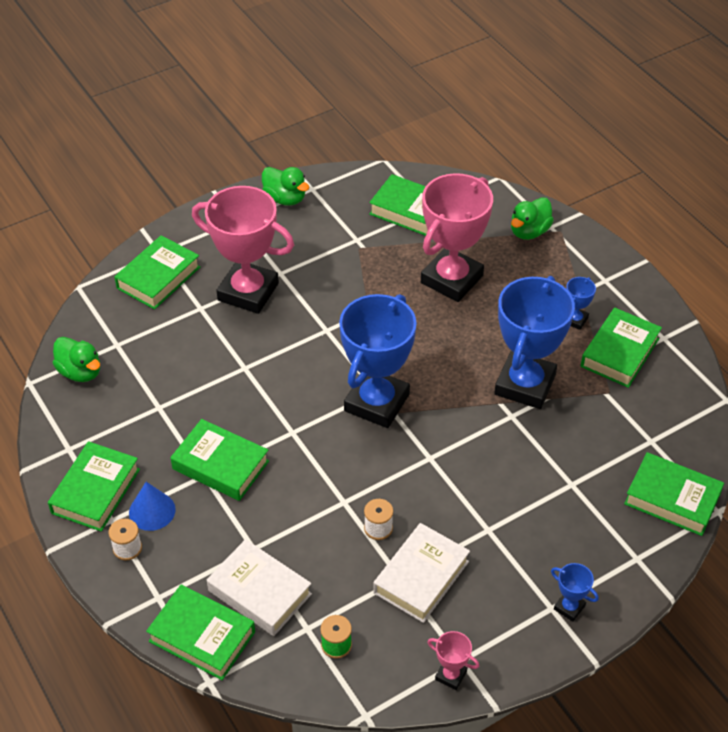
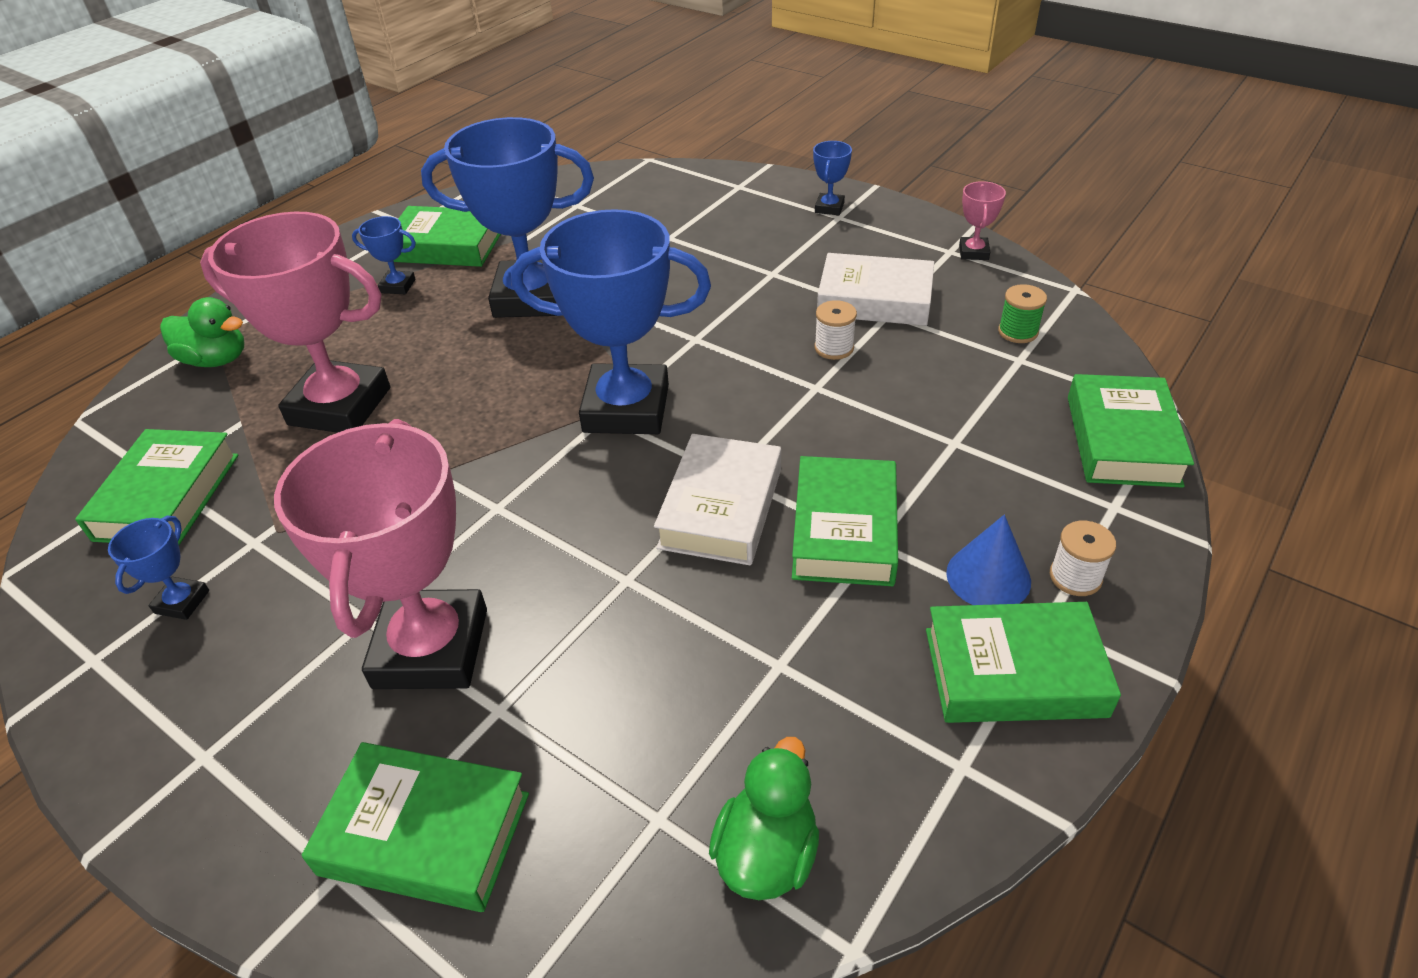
camera: 110 degrees left, 5 degrees down
(259, 592) = (1012, 413): white book -> white book (721, 508)
(285, 198) = (125, 695): green duck -> none
(330, 215) = (182, 602): none -> blue trophy
(672, 499) = (649, 181): green book -> none

